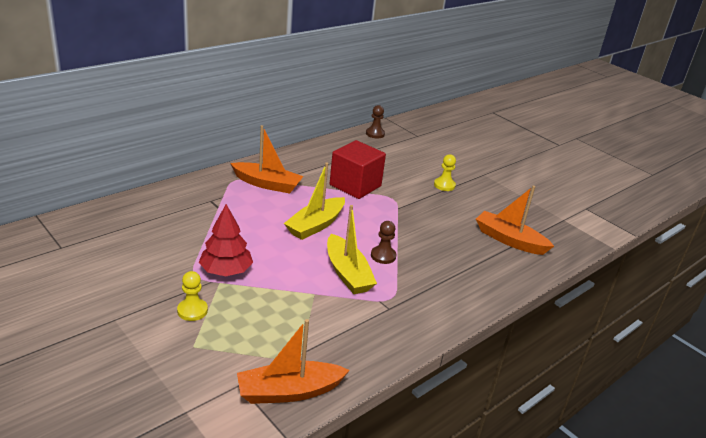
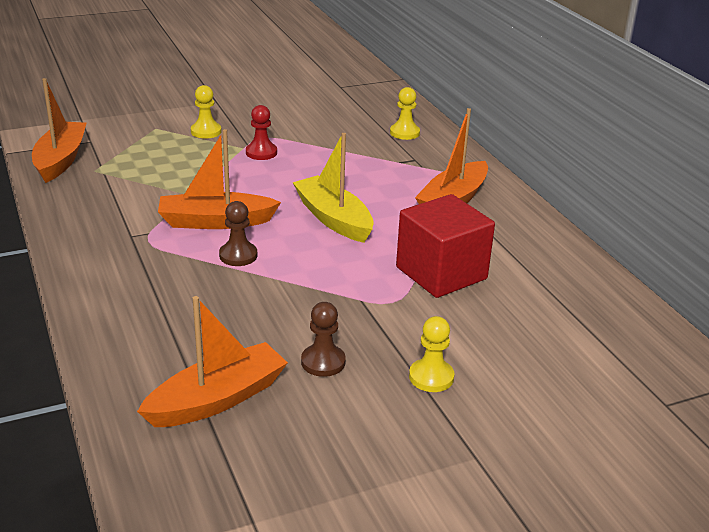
camera: 110 degrees right, 0 degrees up
(163, 207) = (404, 133): none -> yellow pawn
(226, 271) = (261, 153): red tree -> red pawn
(347, 273) = (215, 222): yellow boat -> orange boat
(375, 134) = (658, 342): brown pawn -> brown pawn (323, 362)

